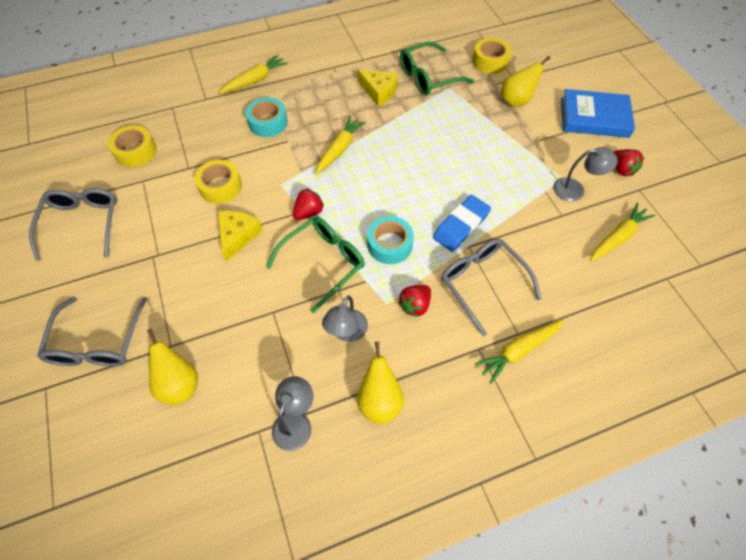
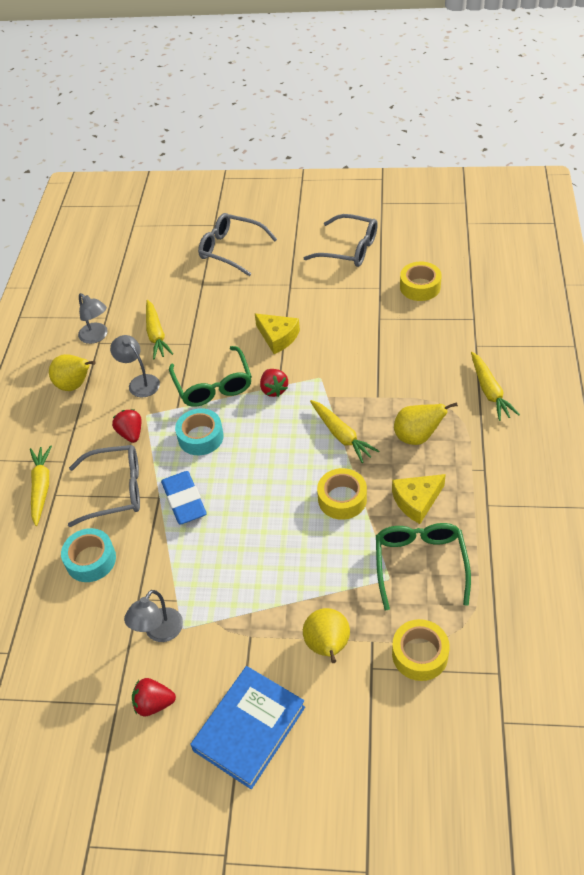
camera: 120 degrees right, 10 degrees down
(180, 384) = (169, 285): yellow pear -> yellow pear (417, 437)
(220, 186) = (342, 336): yellow tape -> yellow tape (342, 499)
(268, 123) = (412, 387): turquoise tape -> turquoise tape (91, 560)
(617, 237) = (79, 636): yellow carrot -> yellow carrot (156, 334)

